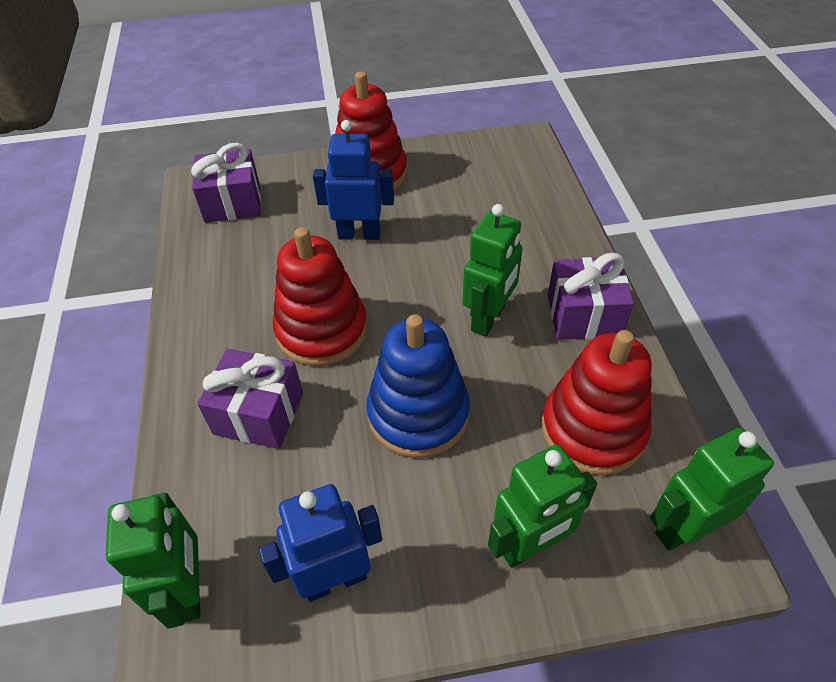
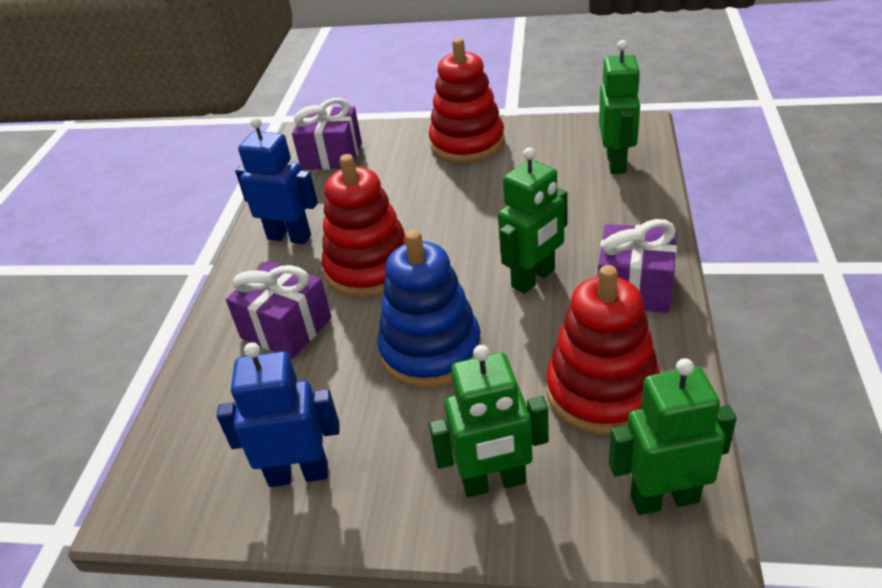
camera: 20 degrees right, 10 degrees down
(189, 590) = (172, 457): green robot -> green robot (616, 162)
(359, 234) = (436, 192): blue robot -> blue robot (289, 237)

